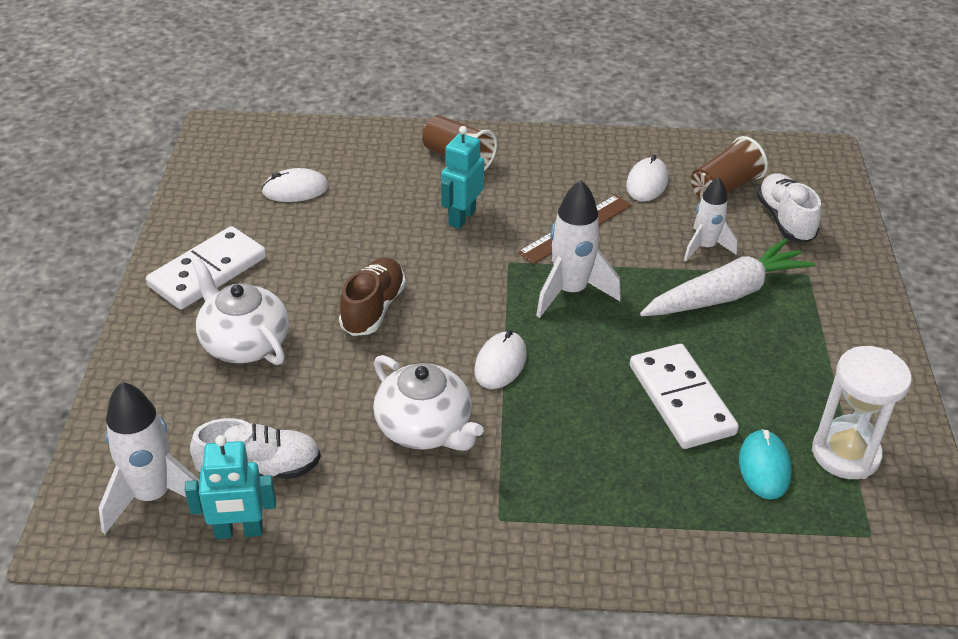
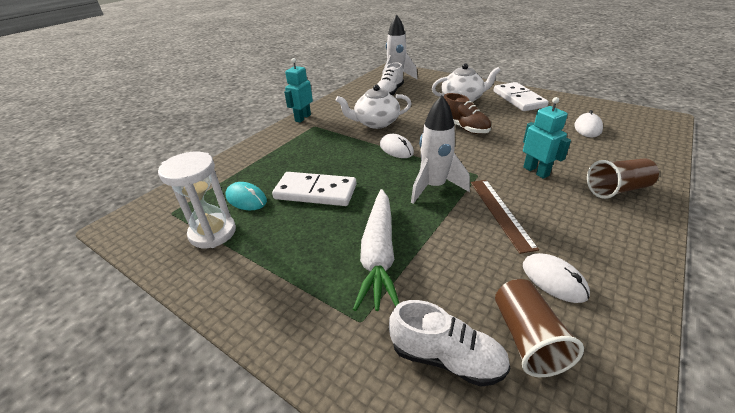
camera: 125 degrees right, 5 degrees down
(239, 531) = (366, 87): turquoise robot -> turquoise robot (302, 118)
(705, 247) = (439, 271): white rocket -> none

